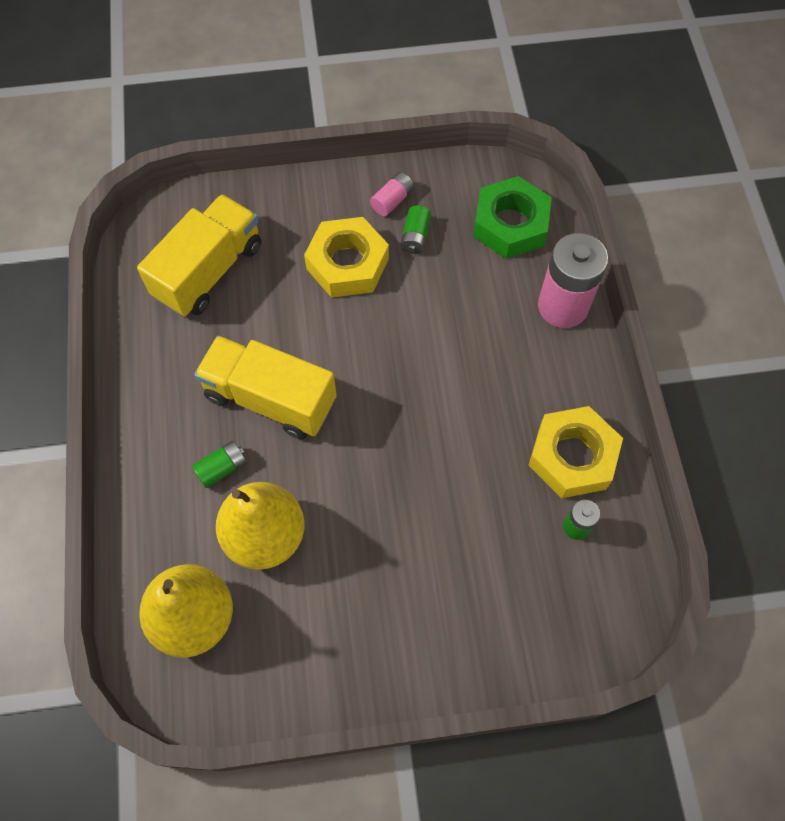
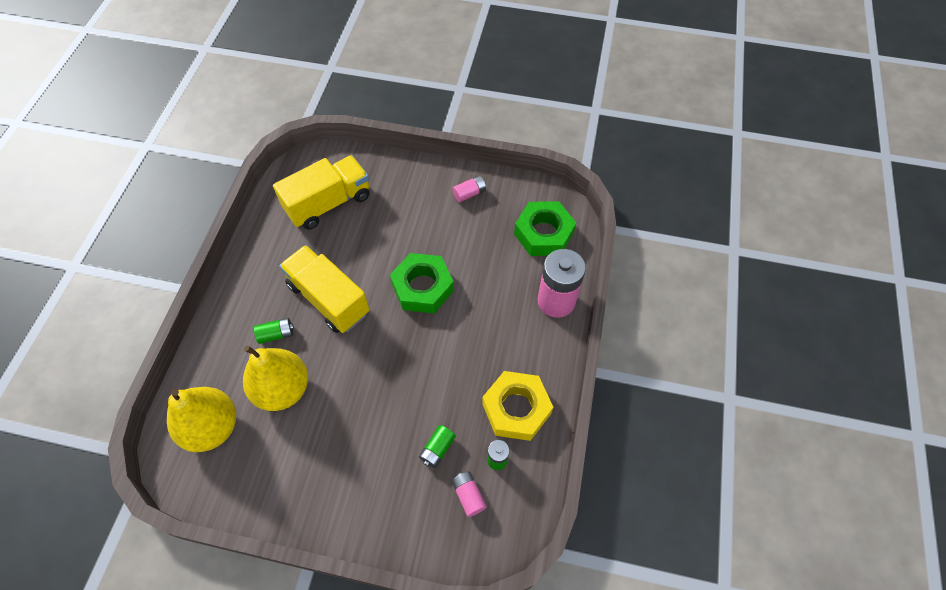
camera: 20 degrees right, 5 degrees down
(347, 264) = (420, 226): yellow nut -> none
(387, 343) = (423, 287): none -> green nut
(415, 237) = (474, 222): green battery -> green battery (437, 449)
(561, 582) = (468, 495): none -> pink battery

